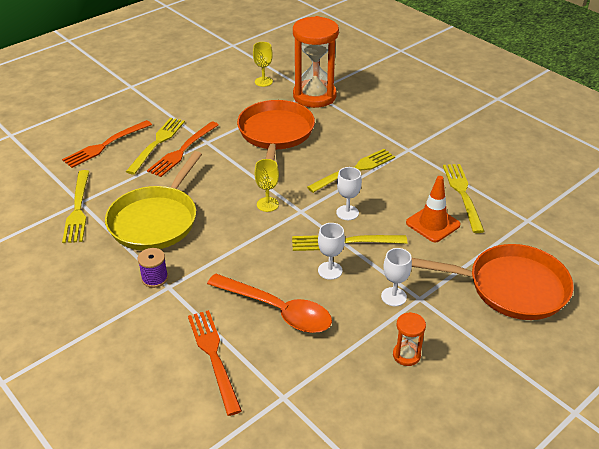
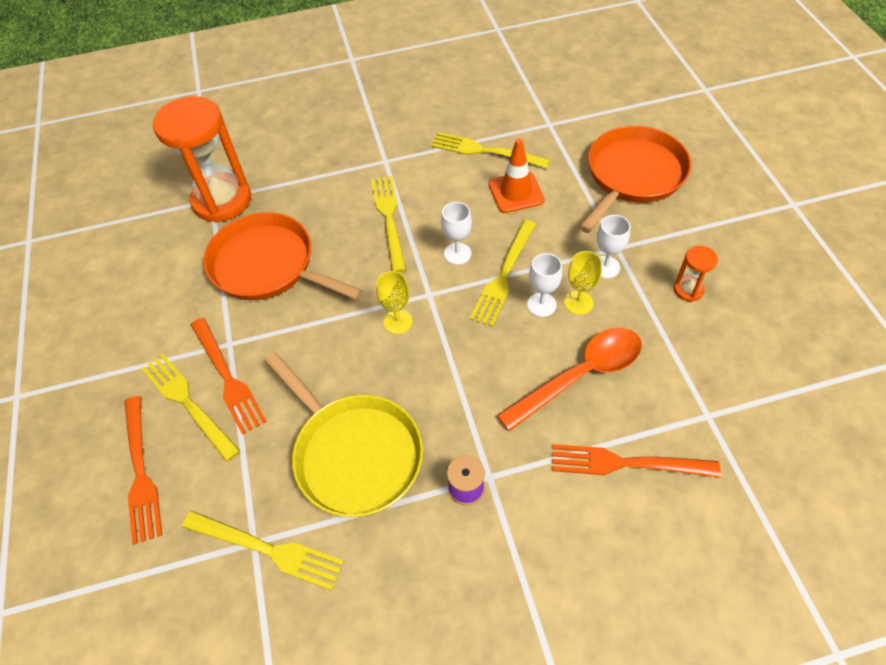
camera: 60 degrees left, 15 degrees up
(263, 81) = (146, 238): yellow goblet -> yellow goblet (578, 302)

